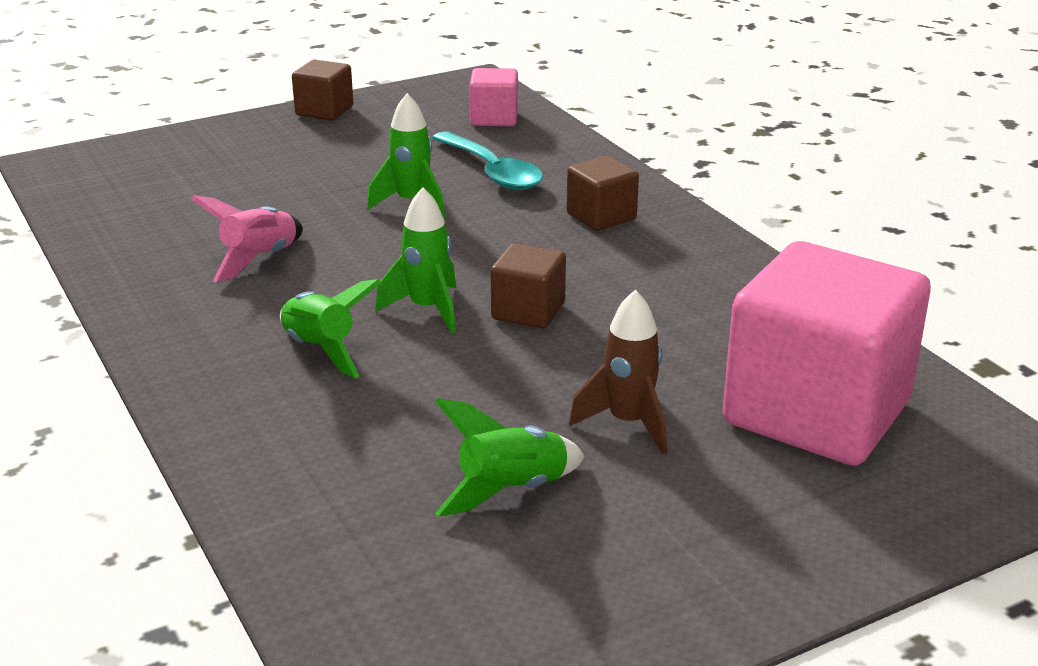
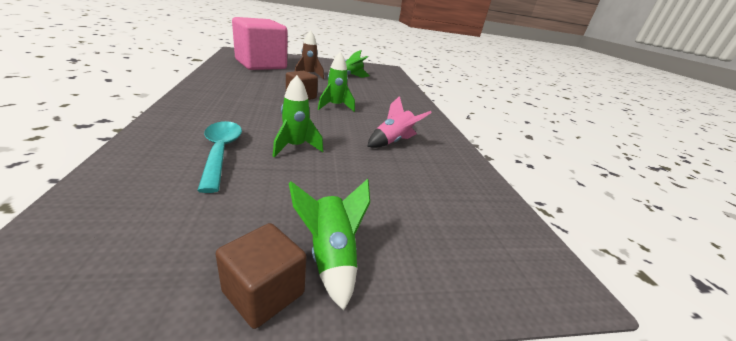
camera: 165 degrees left, 0 degrees up
(320, 350) = (380, 107): green rocket -> green rocket (330, 256)
(494, 118) = (121, 207): pink cube -> none
(601, 216) = (214, 112): brown cube -> none

